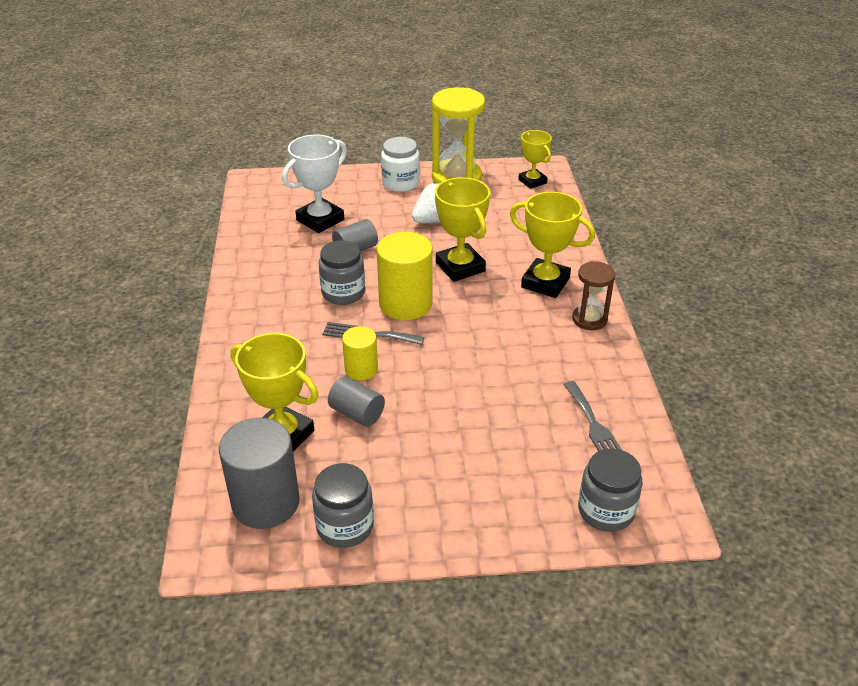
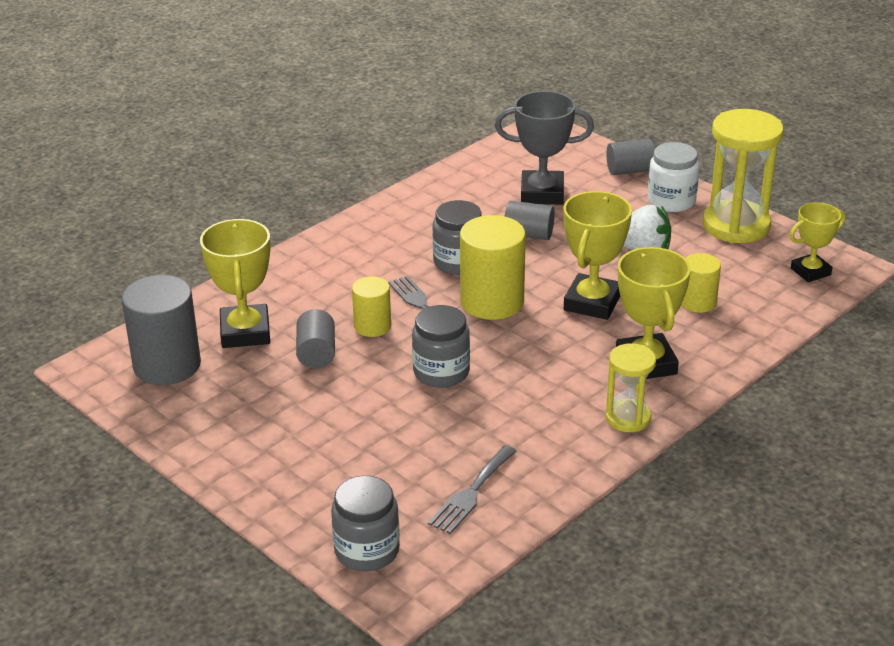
camera: 50 degrees right, 5 degrees down
(320, 220) = (542, 193): white trophy -> grey trophy
(345, 526) = (186, 416): grey jar -> grey jar (441, 372)
(348, 178) = (630, 170): none -> grey cylinder
(511, 231) = (698, 302): none -> yellow cylinder
(532, 181) = (810, 271): yellow trophy -> yellow trophy turned 45 degrees clockwise
(589, 319) = (628, 418): brown hourglass -> yellow hourglass

